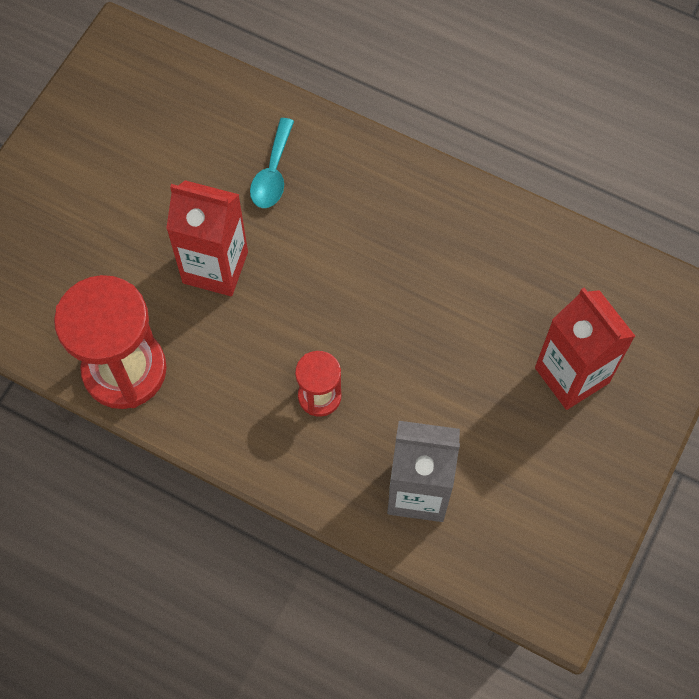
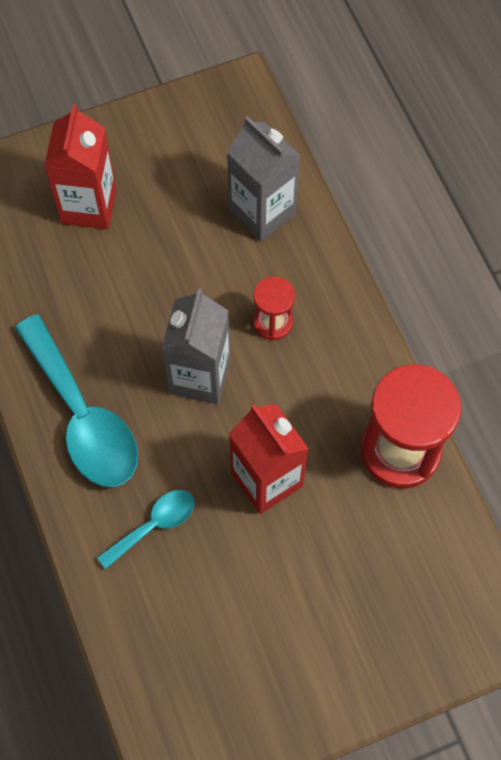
camera: 140 degrees left, 0 degrees up
(339, 305) = (200, 376): none -> grey carton
(400, 206) = (83, 417): none -> turquoise spoon

